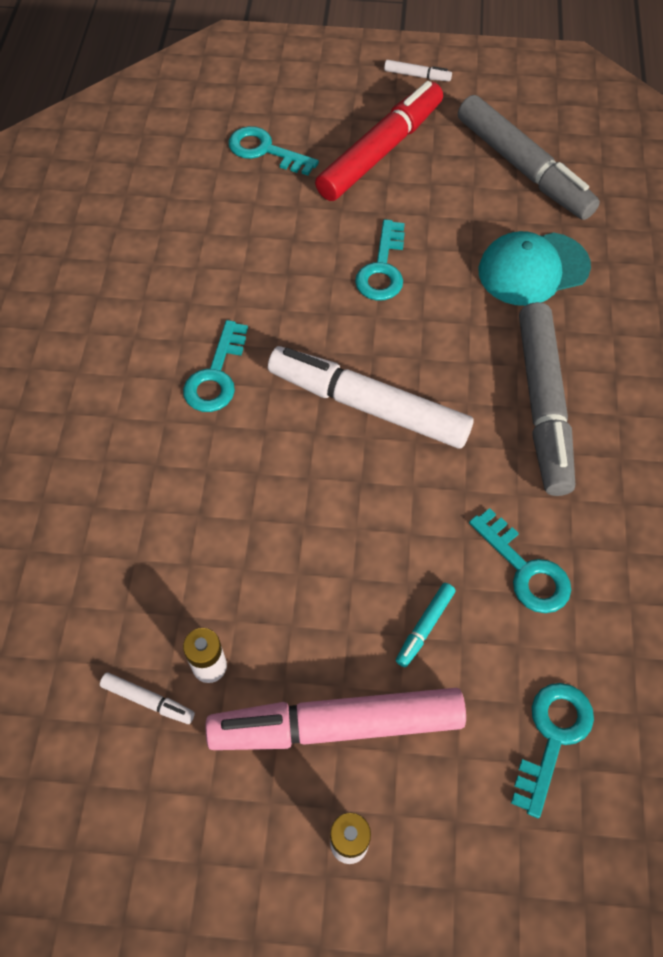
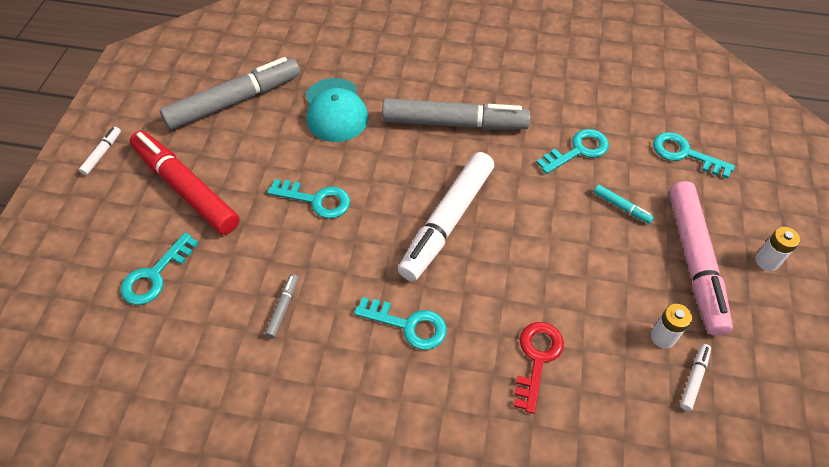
camera: 85 degrees left, 5 degrees down
(175, 510) = (537, 359): none -> red key
(232, 259) = (283, 308): none -> grey marker

